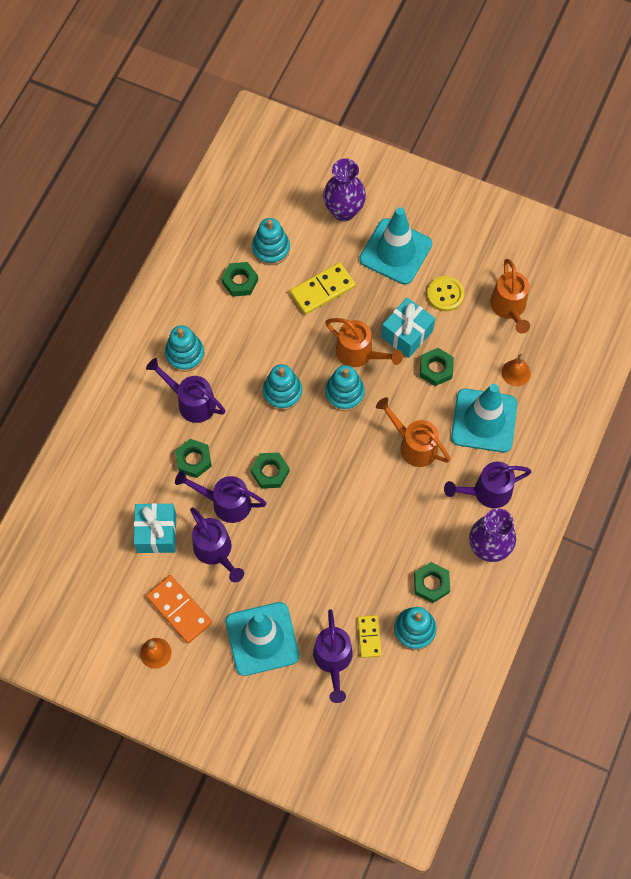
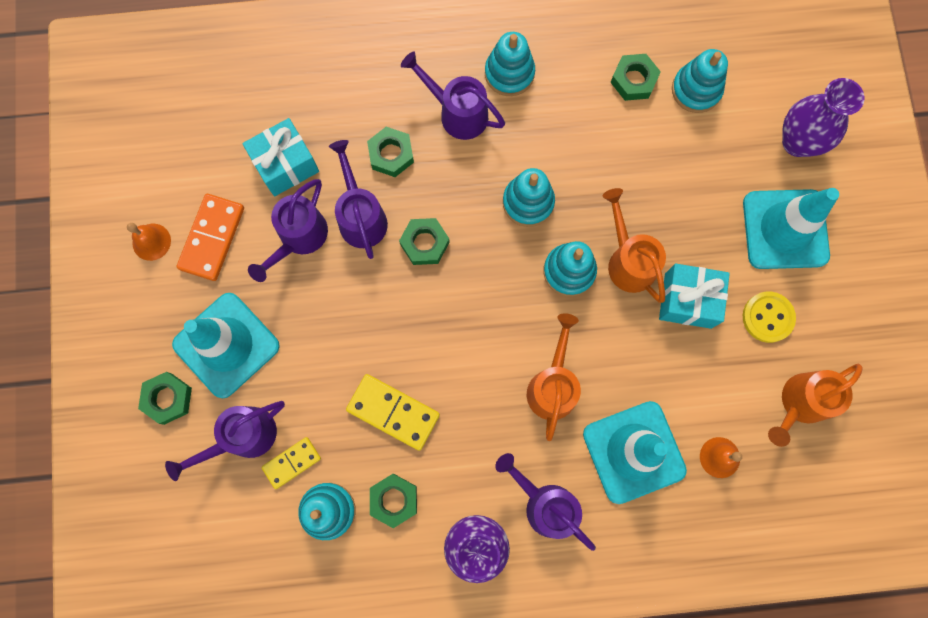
camera: 60 degrees right, 10 degrees up
(191, 402) = (457, 113): purple watering can -> purple watering can turned 60 degrees counterclockwise
(322, 290) = (682, 174): yellow domino -> yellow domino (393, 412)
(359, 354) = (628, 260): orange watering can -> orange watering can turned 150 degrees clockwise
(436, 369) = (665, 359): green nut -> green nut (168, 398)

